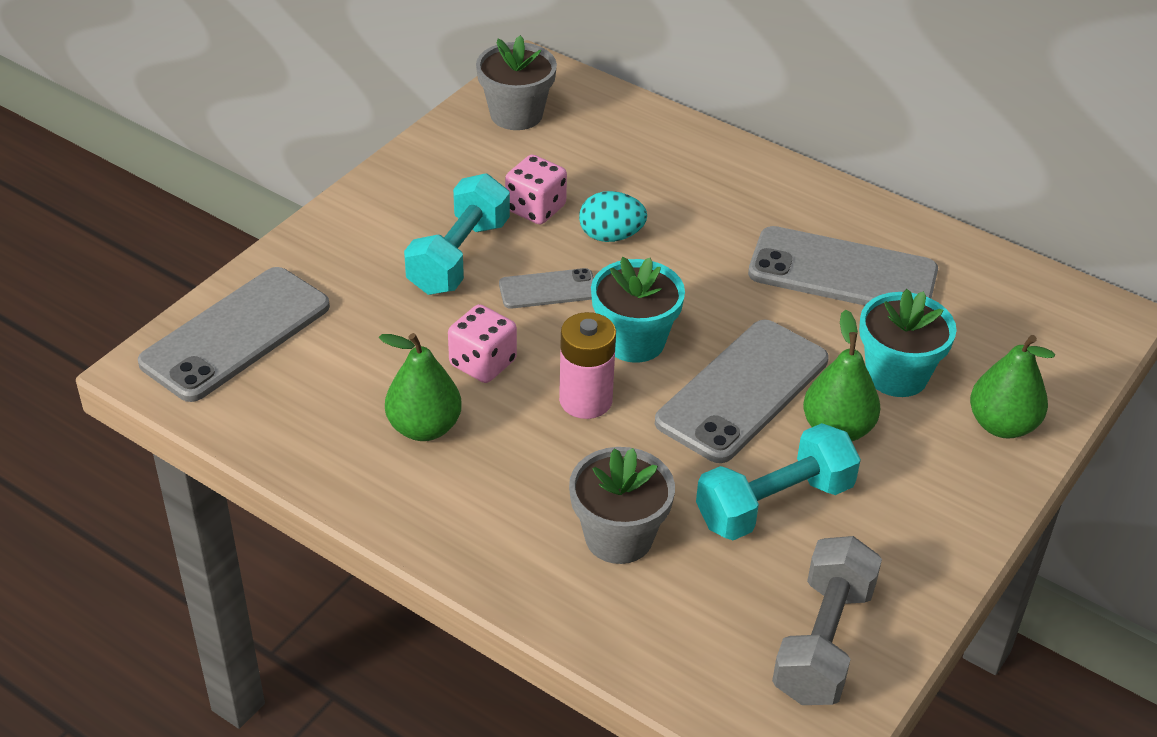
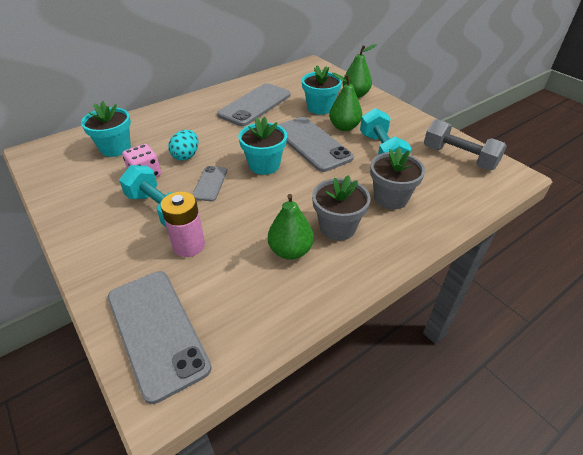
camera: 70 degrees left, 0 degrees up
(482, 363) = (251, 218): pink dice -> none
(516, 114) = (63, 165): grey flower pot -> grey flower pot (337, 227)
(585, 400) = (296, 188): pink battery -> pink battery (189, 245)
(589, 149) = (115, 148): none -> turquoise flower pot

